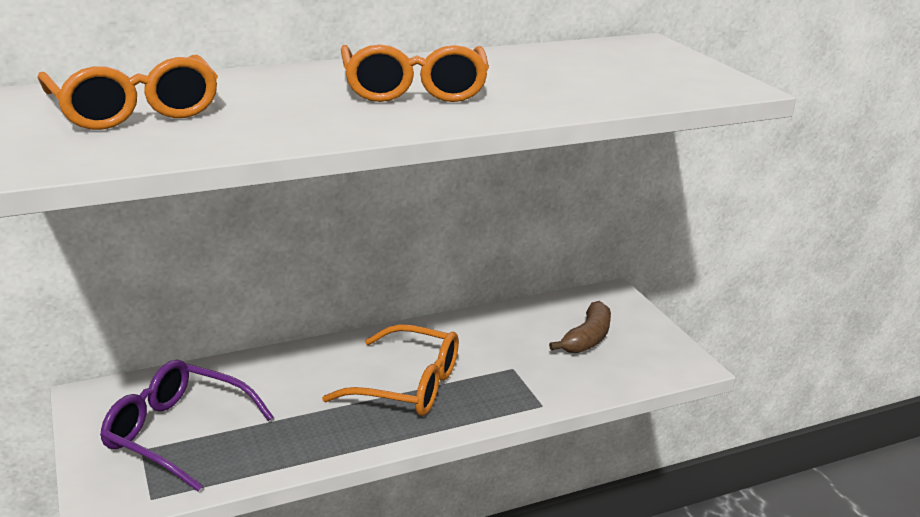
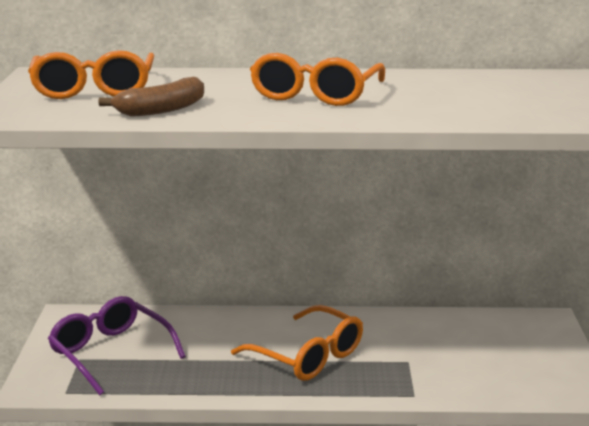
camera: 25 degrees right, 5 degrees down
(587, 338) = (495, 351): brown banana -> brown banana (161, 110)

